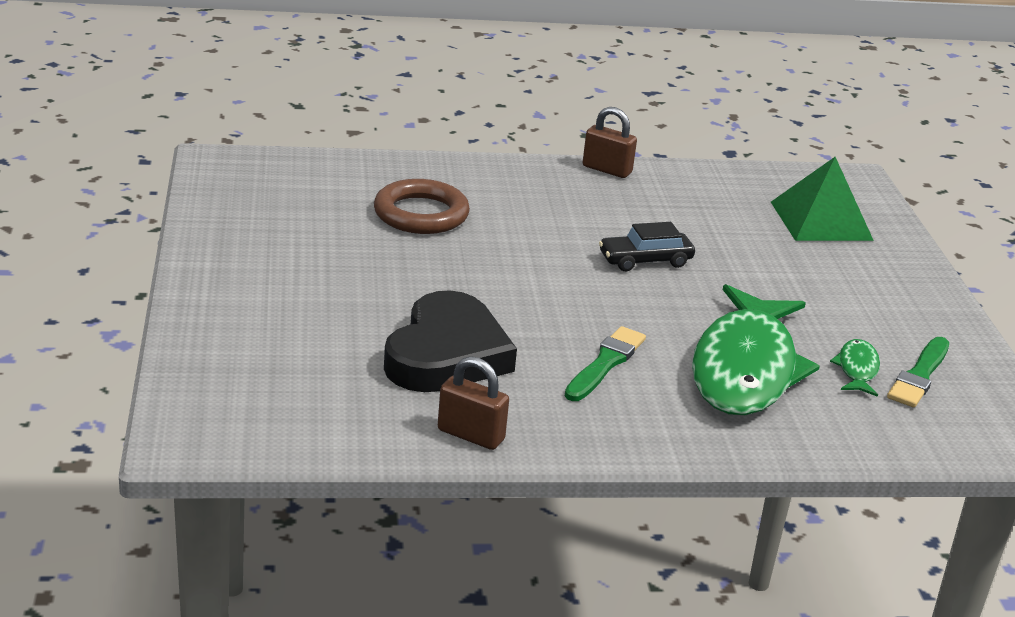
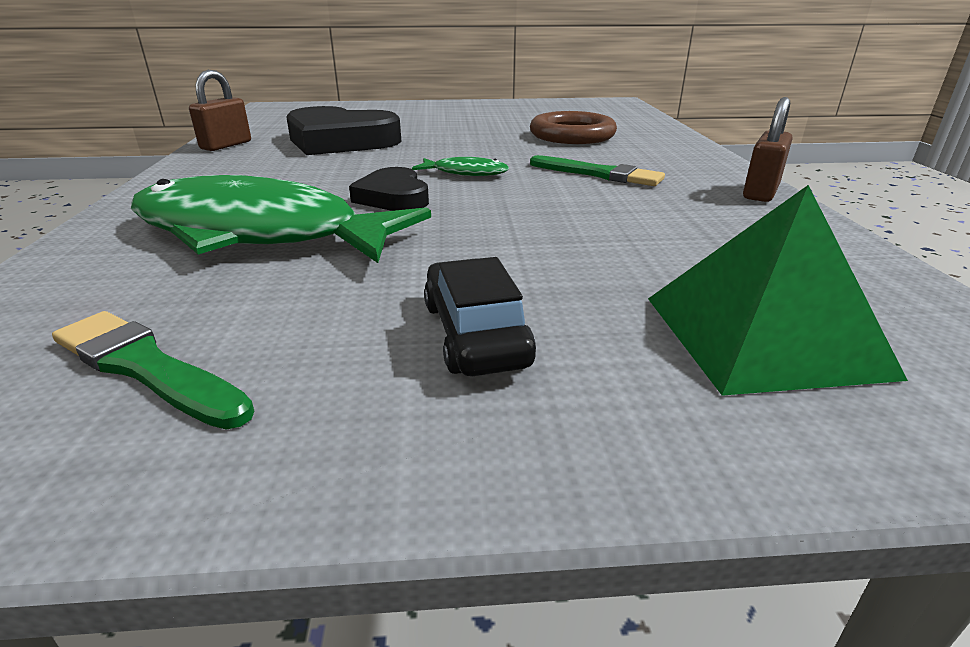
camera: 95 degrees right, 0 degrees up
(605, 364) = (303, 179): green brush -> green brush (598, 174)
(645, 260) = (522, 200): black car -> black car (475, 333)
(649, 315) = (393, 197): none -> black heart
(857, 369) = (209, 307): green fish -> green fish (465, 173)

